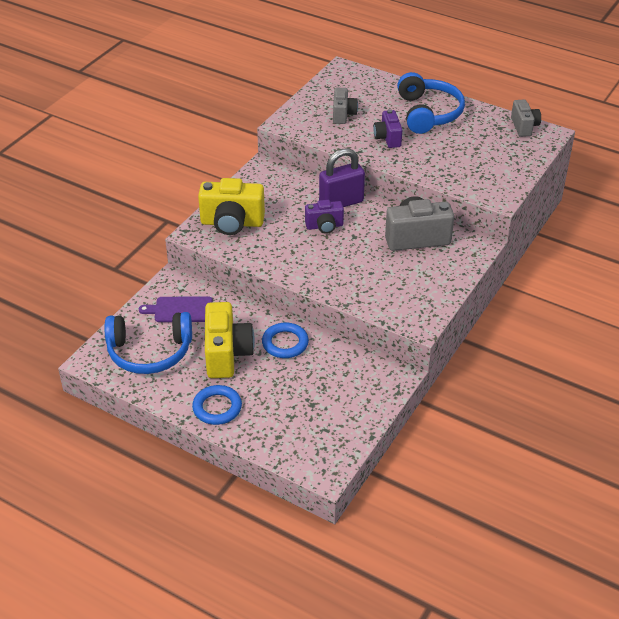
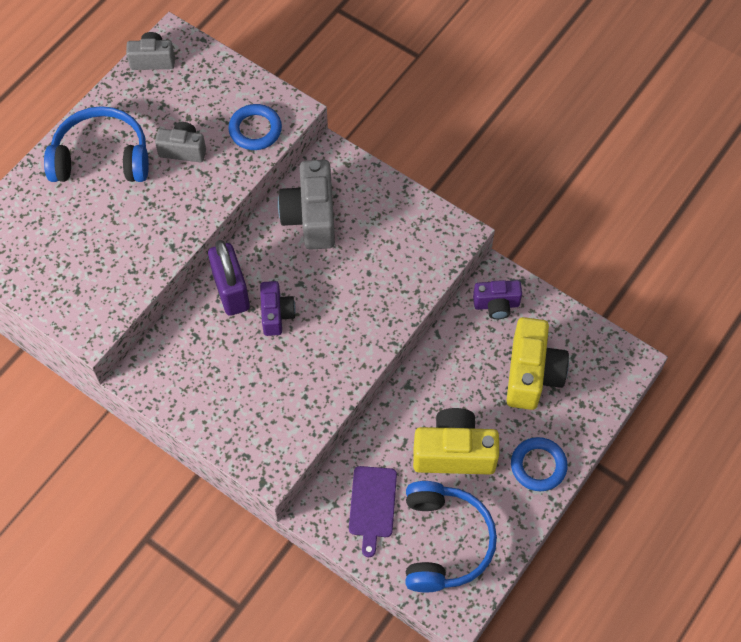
camera: 85 degrees left, 20 degrees up
(232, 223) = (255, 423): yellow camera -> yellow camera (532, 374)
(285, 343) = (440, 388): blue ring -> blue ring (255, 130)
(343, 115) = (84, 257): grey camera -> grey camera (183, 150)
(388, 138) = (149, 211): purple camera -> purple camera (496, 305)

